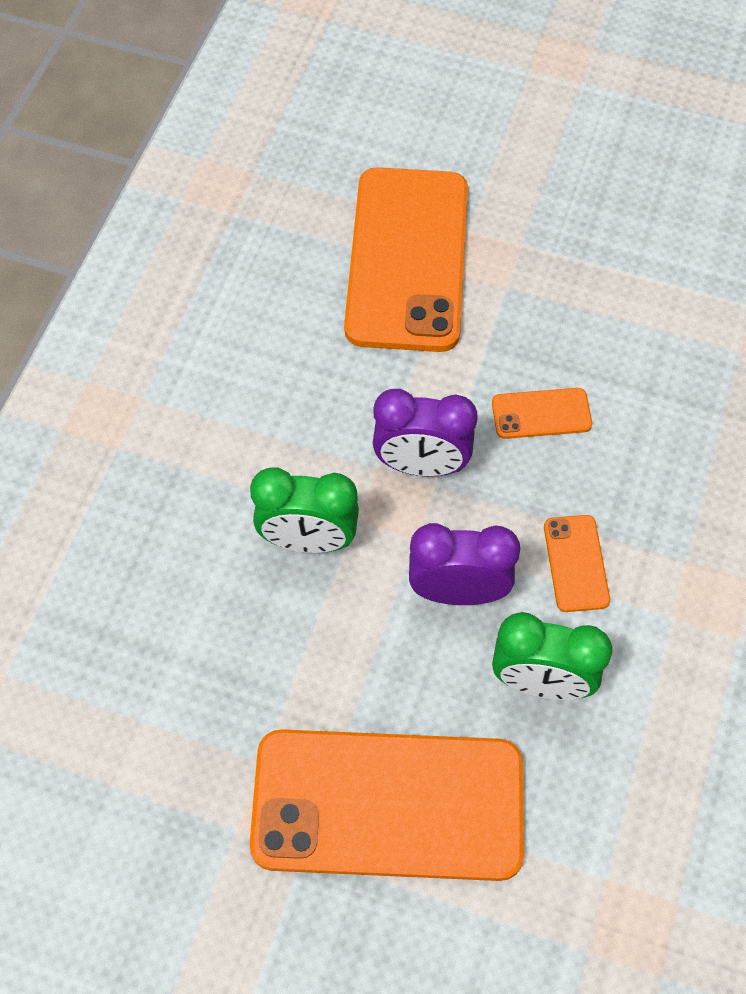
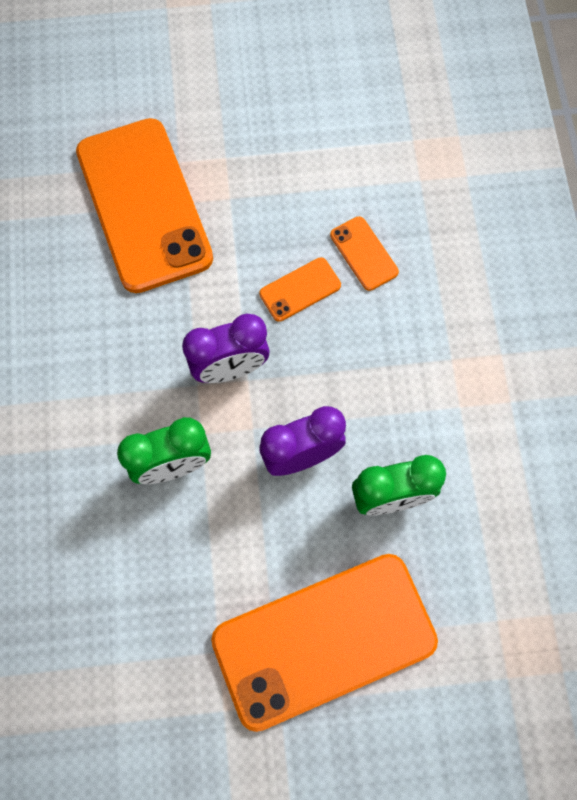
camera: 25 degrees left, 10 degrees up
(576, 563) = (375, 396): orange phone -> orange phone (363, 253)

